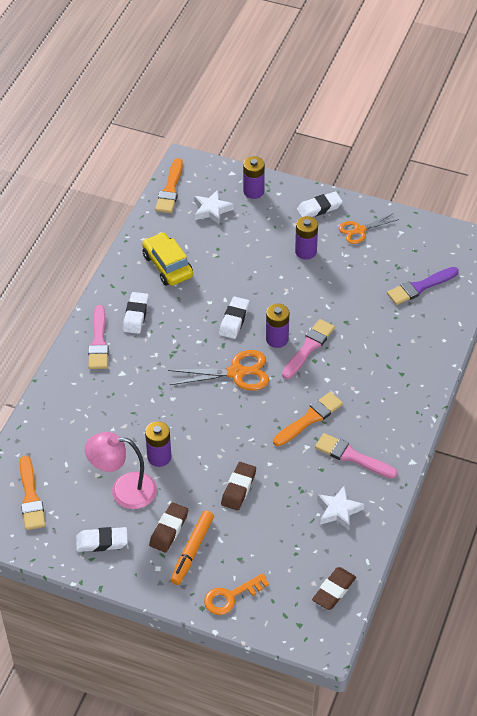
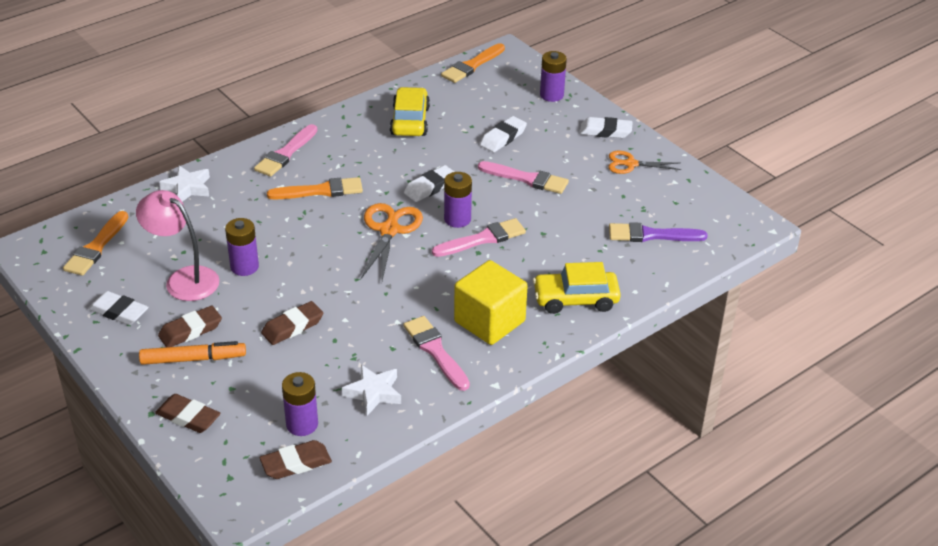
camera: 30 degrees right, 10 degrees down
(136, 315) = (341, 147): white eraser -> white eraser (503, 138)
(192, 551) = (193, 359): orange marker -> orange marker turned 150 degrees counterclockwise
(212, 210) = (496, 94): white star -> white star (187, 188)
(231, 596) = (188, 417): orange key -> brown eraser
(236, 373) = (389, 230): orange scissors -> orange scissors turned 105 degrees counterclockwise
(297, 279) = (526, 179): none -> pink brush
(305, 251) = (557, 160): purple battery -> purple battery (302, 424)
(309, 419) = (423, 299): orange brush -> orange brush (320, 191)
(368, 414) = (489, 321): none -> yellow cube
(411, 367) = (575, 299): none -> yellow car

